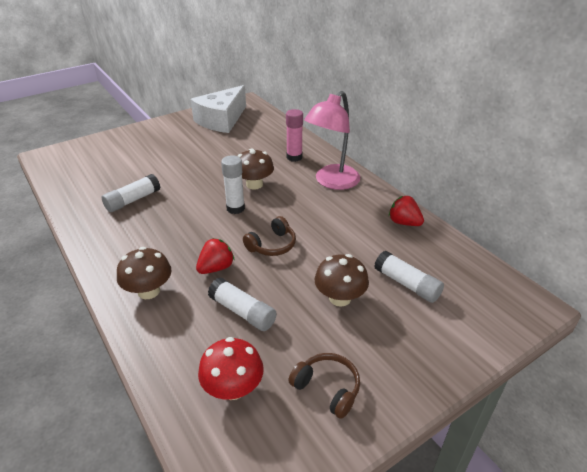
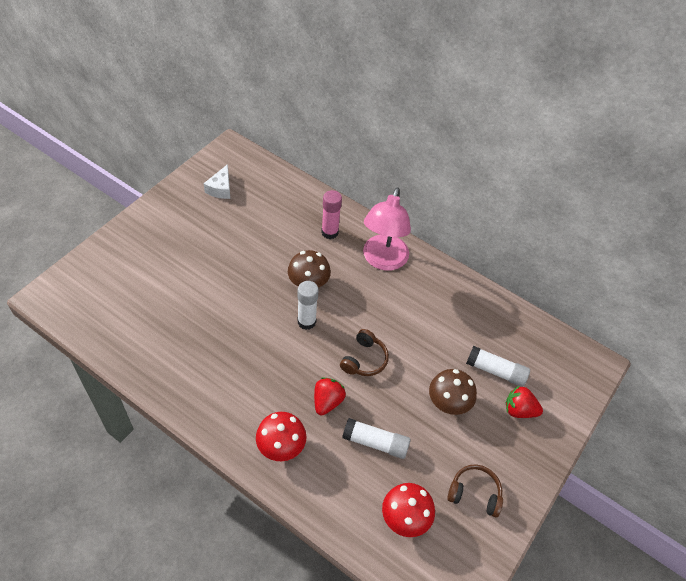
camera: 25 degrees left, 15 degrees up
(133, 200) = (195, 338): white glue stick -> none
(149, 291) = (281, 446): brown mushroom -> red mushroom
(221, 120) = (220, 188): white cheese -> white cheese, size x0.49
(404, 222) = (468, 298): red strawberry -> red strawberry (519, 410)

